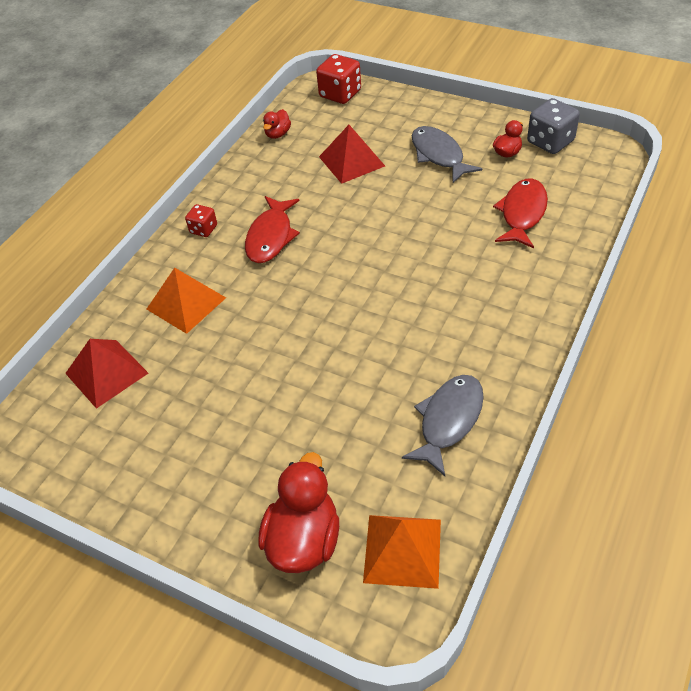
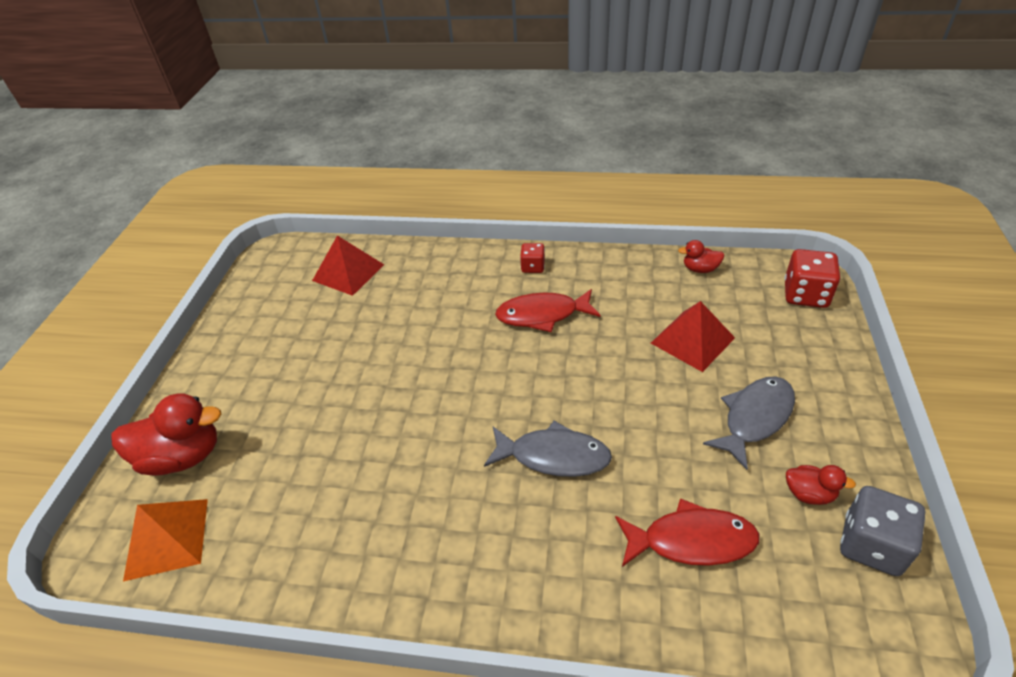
camera: 70 degrees right, 5 degrees down
(186, 303) = (436, 289): orange pyramid -> none
(448, 420) = (326, 539): grey fish -> grey fish (553, 456)

